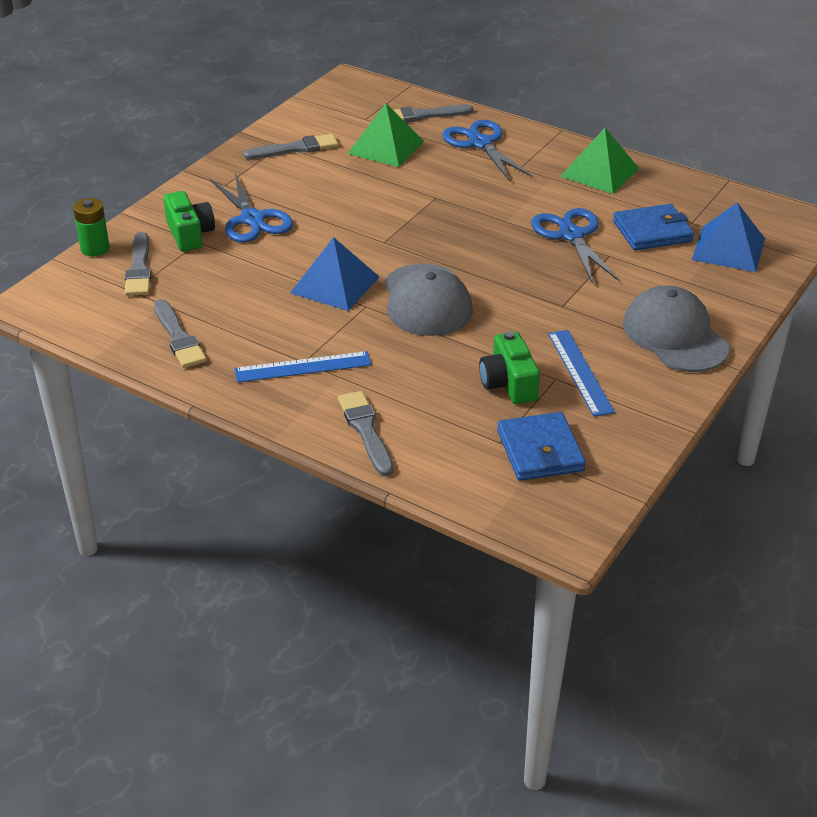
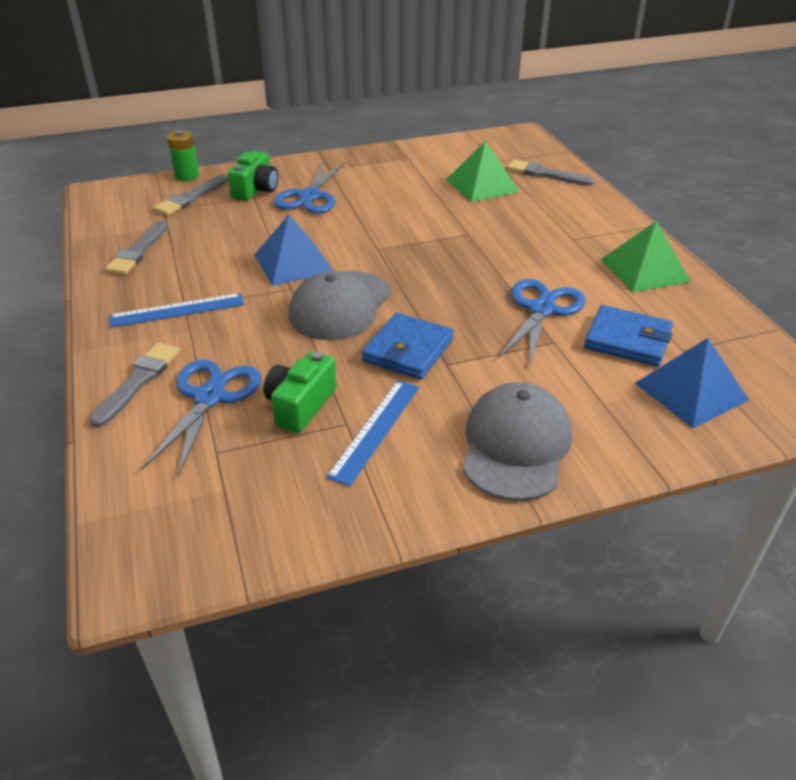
camera: 40 degrees right, 0 degrees up
(295, 149) = (413, 163): grey brush -> none
(303, 367) = (177, 310): blue ruler -> blue ruler turned 45 degrees counterclockwise
(480, 143) = (564, 209): blue scissors -> blue scissors (209, 397)
(540, 451) = (234, 481): blue wallet -> blue wallet (408, 350)

